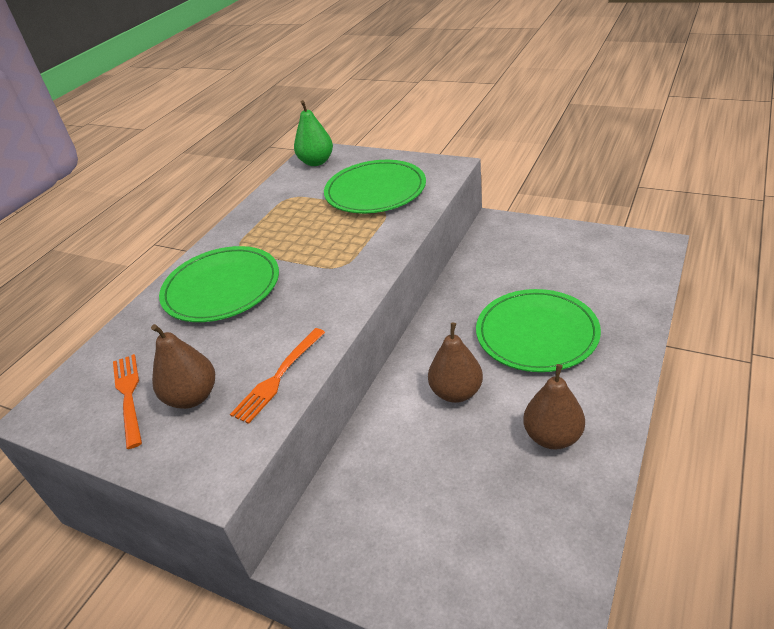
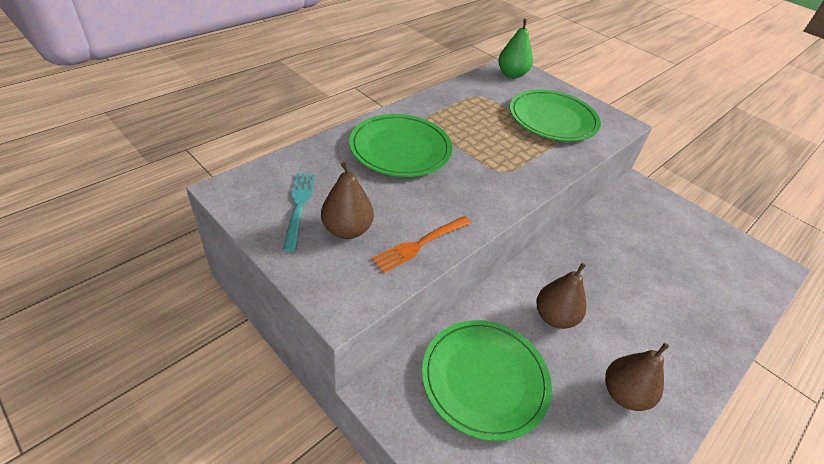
camera: 10 degrees right, 5 degrees up
(128, 395) = (299, 206): orange fork -> turquoise fork
(536, 334) = (641, 298): green plate -> green plate (484, 379)

